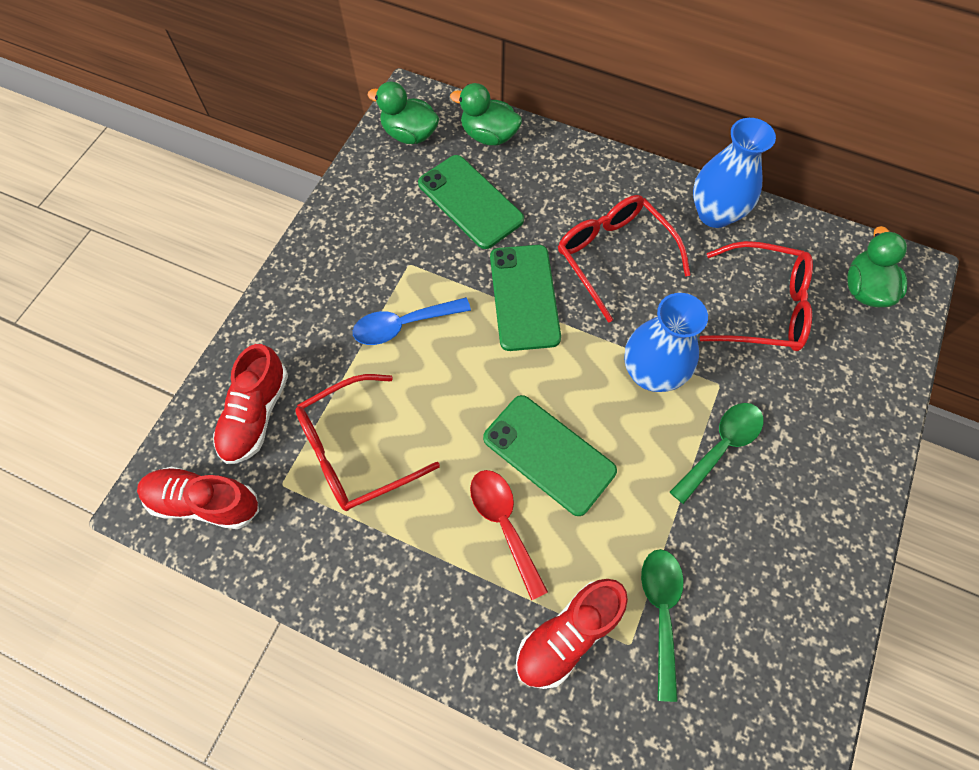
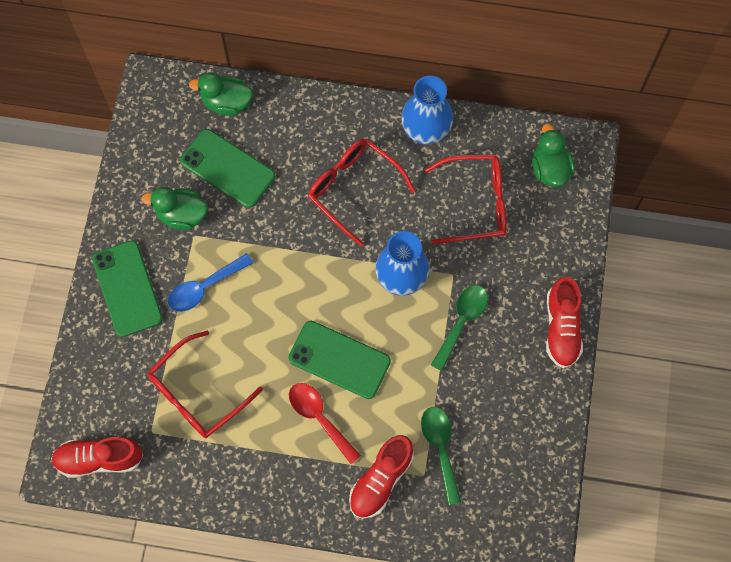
camera: 15 degrees left, 5 degrees up
(256, 414) = (114, 386): red shoe -> red shoe (561, 328)
(409, 134) = (160, 117): green duck -> green duck (182, 215)
(524, 297) = (291, 241): green phone -> green phone (127, 288)

